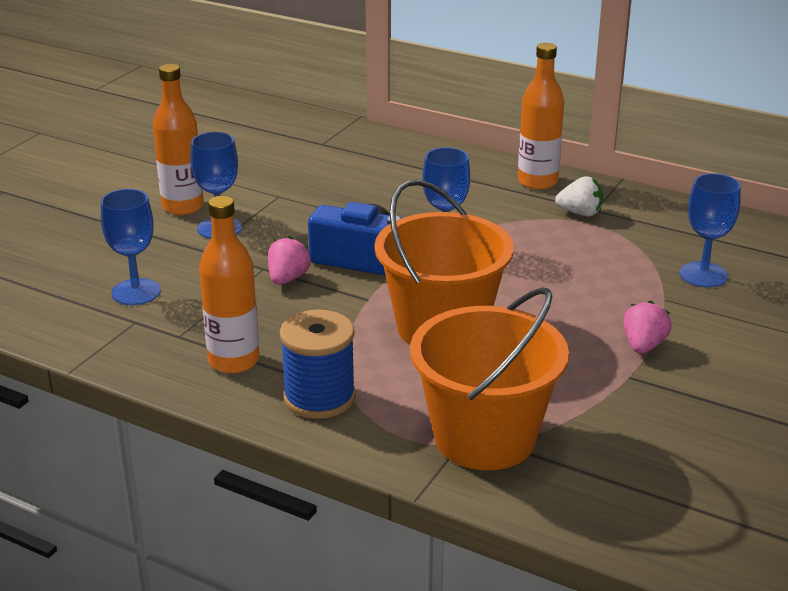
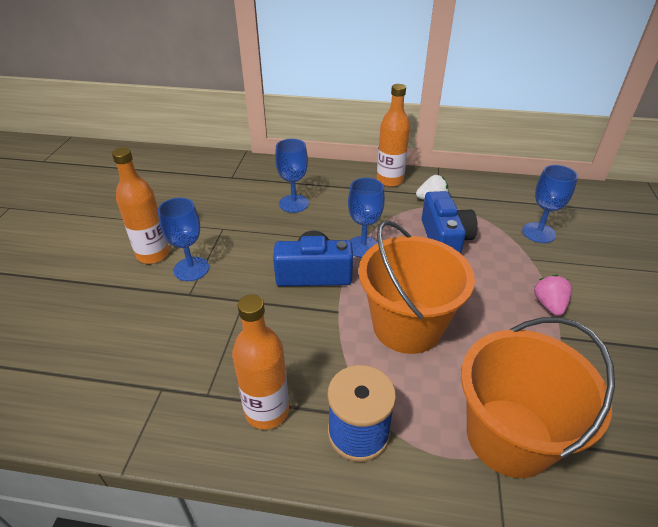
camera: 20 degrees left, 10 degrees up
(136, 292) = (149, 354): blue goblet -> blue goblet (294, 203)
(288, 278) = (268, 306): pink strawberry -> none
(560, 257) = (444, 239): none -> blue camera

